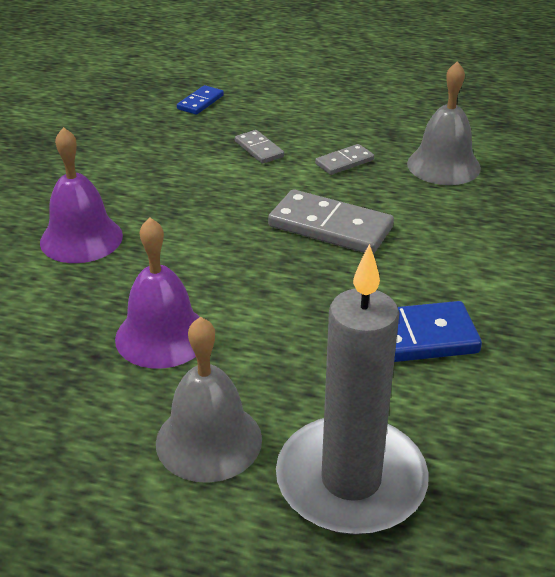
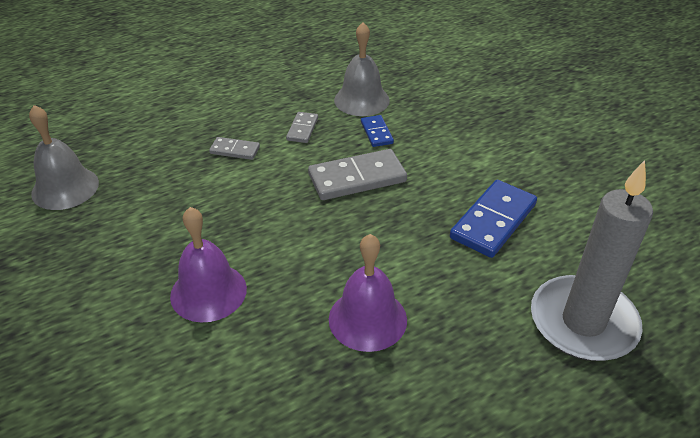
camera: 45 degrees left, 5 degrees up
(200, 102) = (139, 137): blue domino -> blue domino (376, 133)
(209, 440) = (490, 361): grey bell -> grey bell (65, 188)

